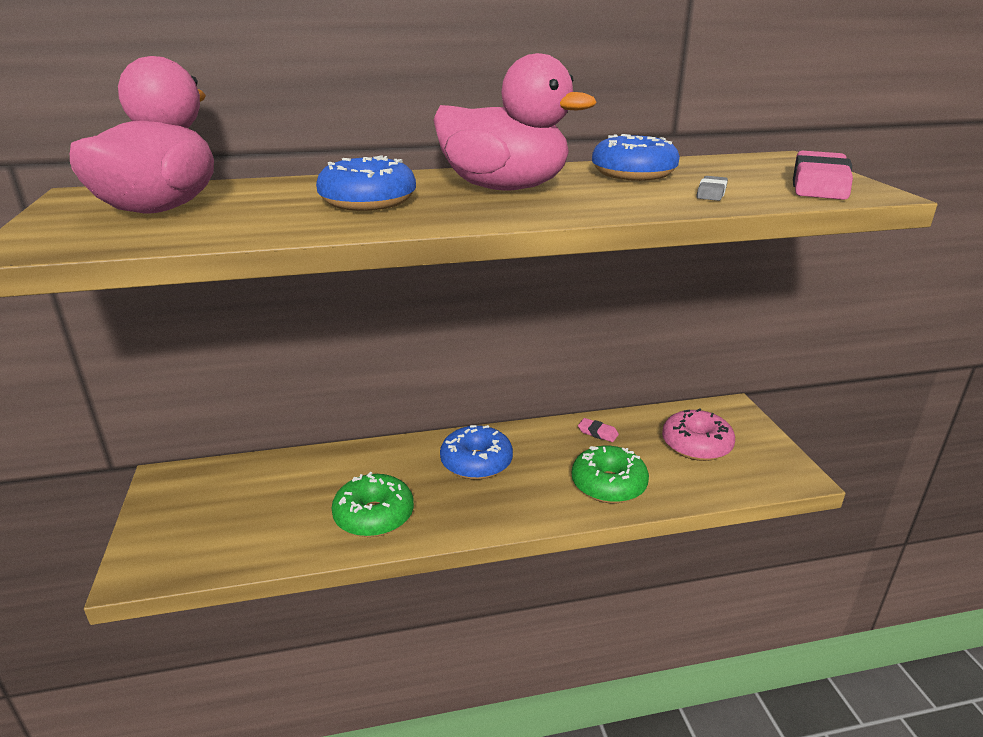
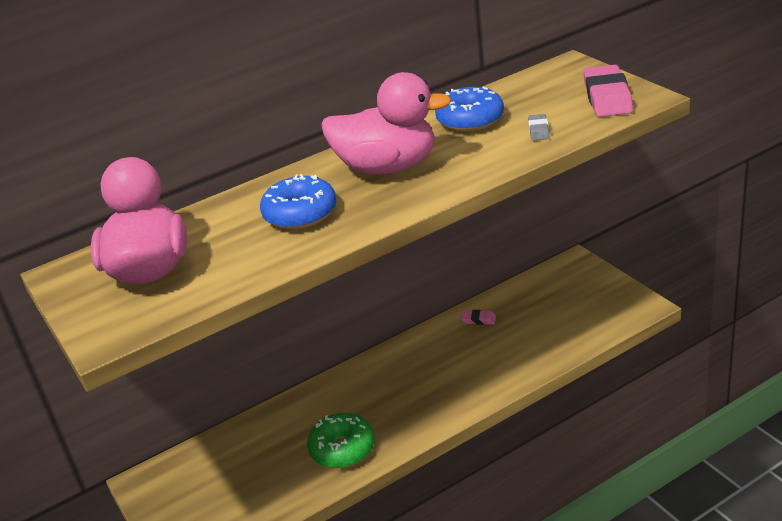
camera: 15 degrees left, 5 degrees up
(476, 462) = (396, 378): blue donut -> none
(608, 485) = (508, 361): green donut -> none
(696, 445) = (560, 305): pink donut -> none

